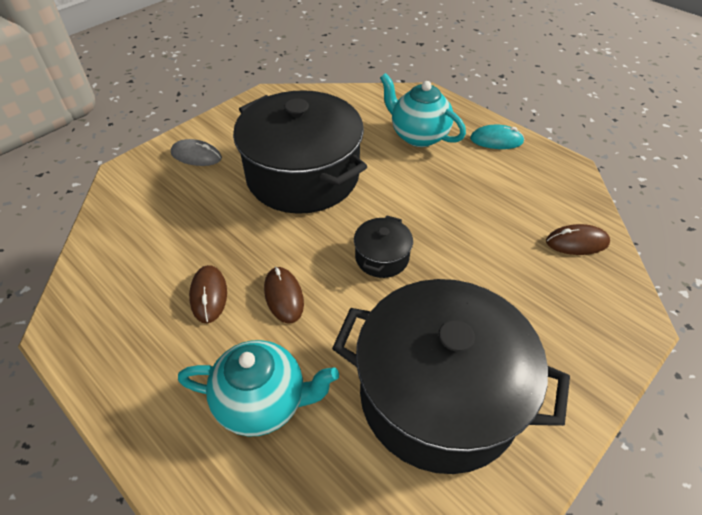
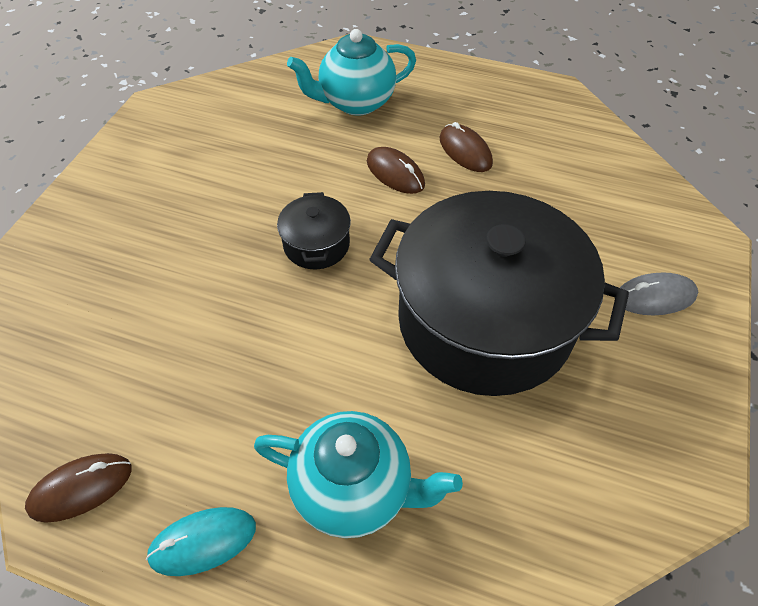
camera: 155 degrees right, 5 degrees up
(439, 395) = (216, 148): black pot -> none
(577, 242) = (68, 354): brown mouse -> brown mouse (81, 488)

